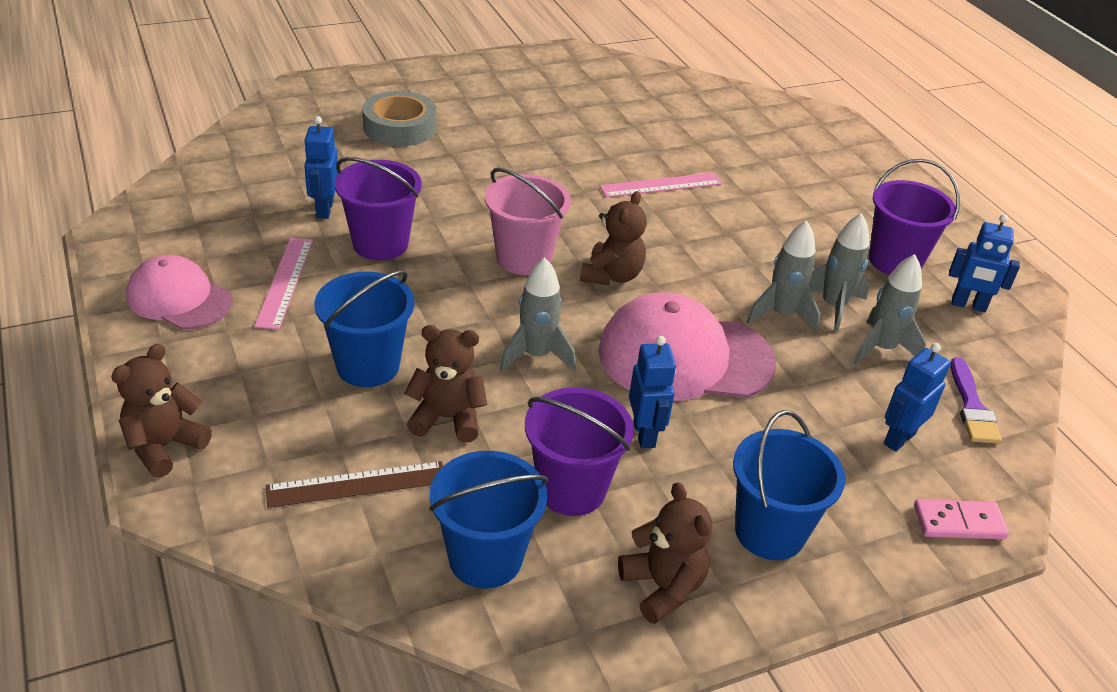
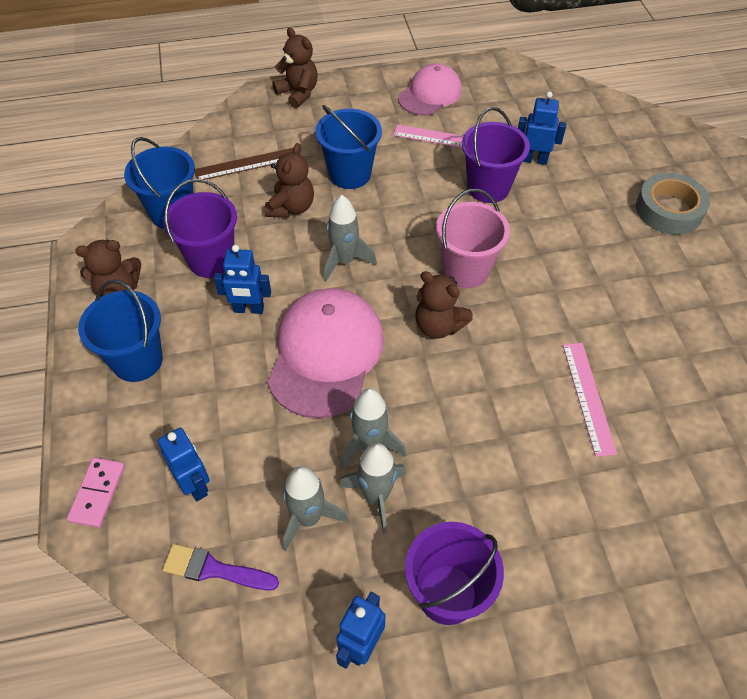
camera: 105 degrees right, 15 degrees up
(357, 484) = (247, 164): brown ruler -> brown ruler turned 75 degrees clockwise

